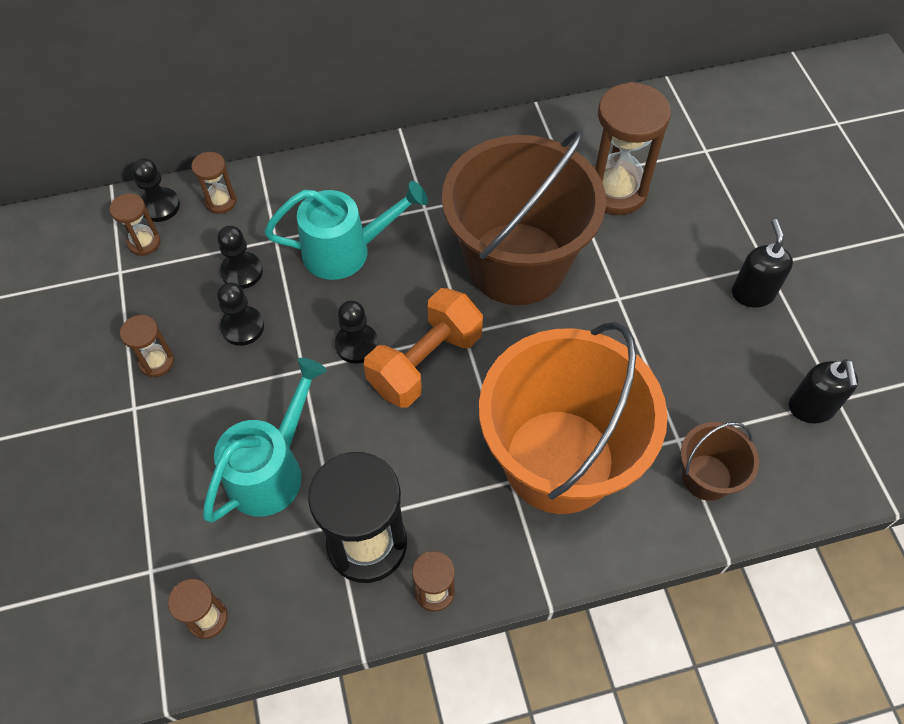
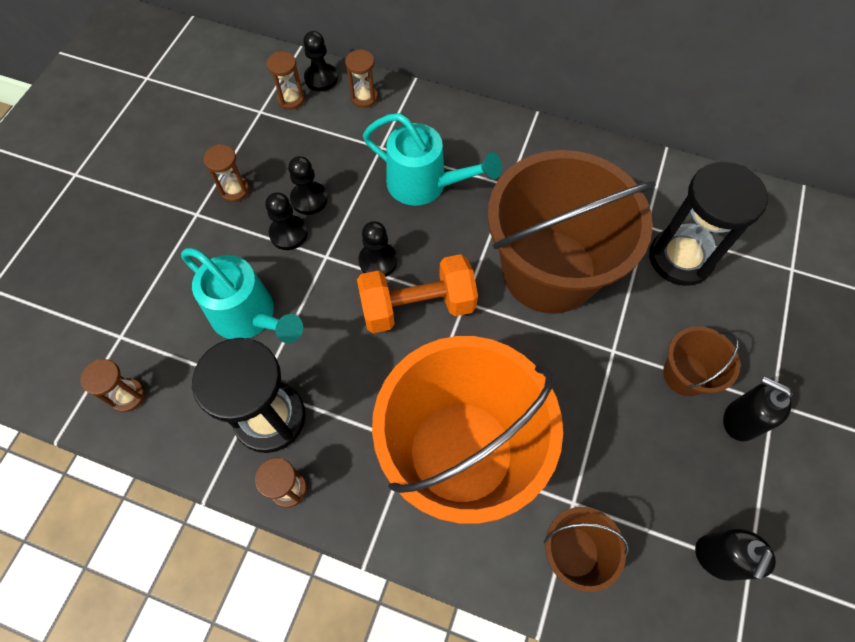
camera: 35 degrees right, 5 degrees up
(242, 272) = (339, 158): black pawn -> black pawn (288, 234)
(272, 469) = (250, 317): turquoise watering can -> turquoise watering can turned 60 degrees clockwise
(615, 190) = (680, 258): brown hourglass -> black hourglass
(687, 283) = (685, 375): none -> brown bucket
(752, 293) = (740, 420): black soap dispenser -> black soap dispenser turned 90 degrees counterclockwise

